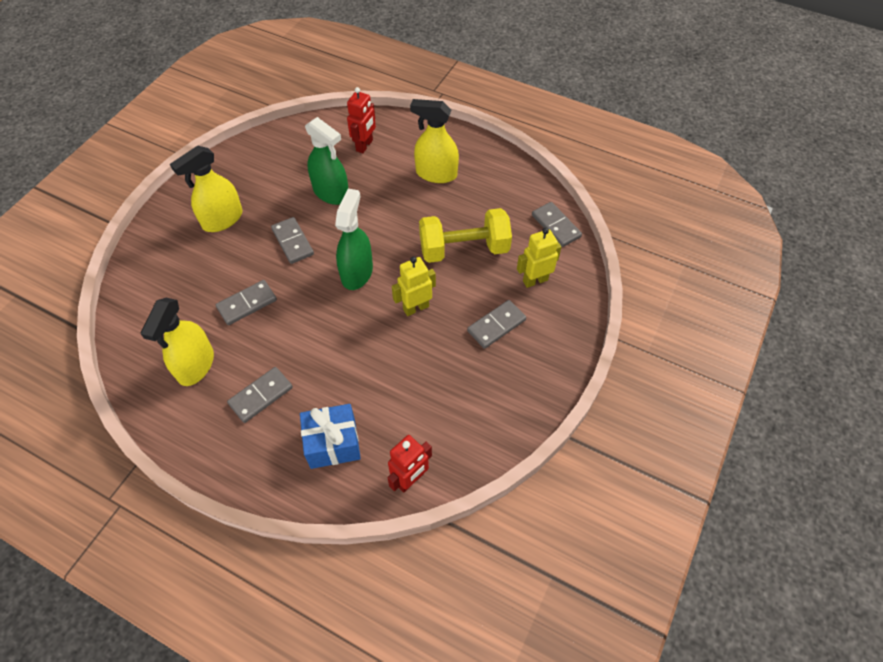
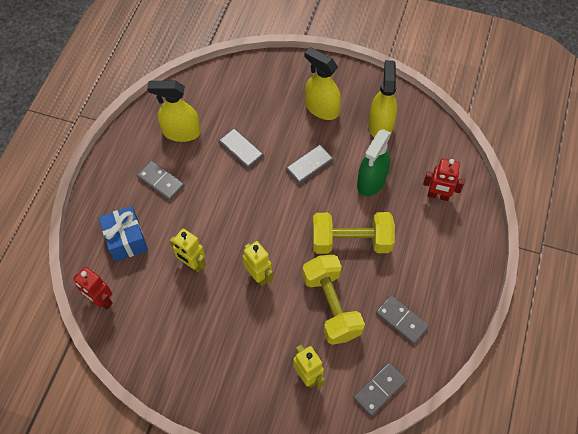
camera: 80 degrees right, 5 degrees up
(357, 272) = (287, 222): green spray bottle -> none
(385, 372) = (192, 264): none -> yellow robot
(396, 221) = (351, 241): none -> yellow dumbbell
(436, 174) = (419, 265): yellow spray bottle -> yellow spray bottle (380, 125)
(496, 325) = (251, 346): grey domino -> grey domino (401, 320)

